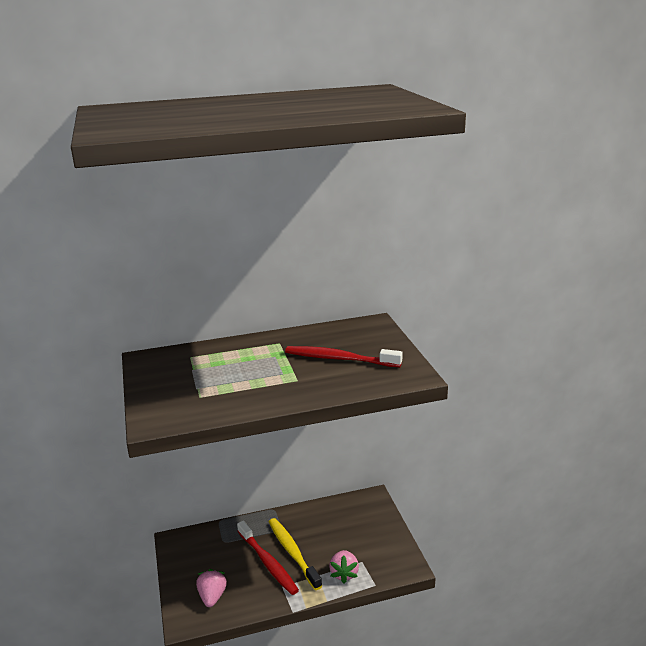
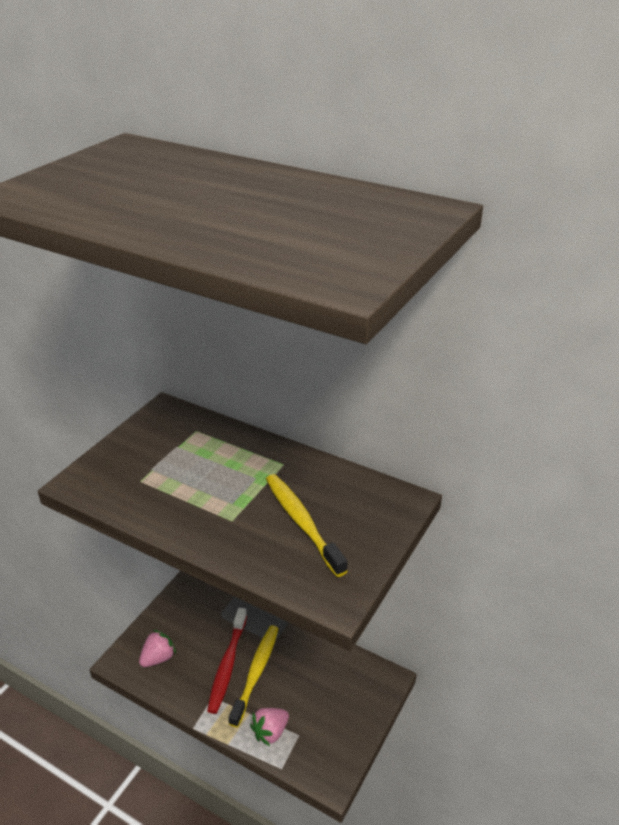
camera: 45 degrees right, 10 degrees up
(339, 359) = (302, 522): red toothbrush -> yellow toothbrush

